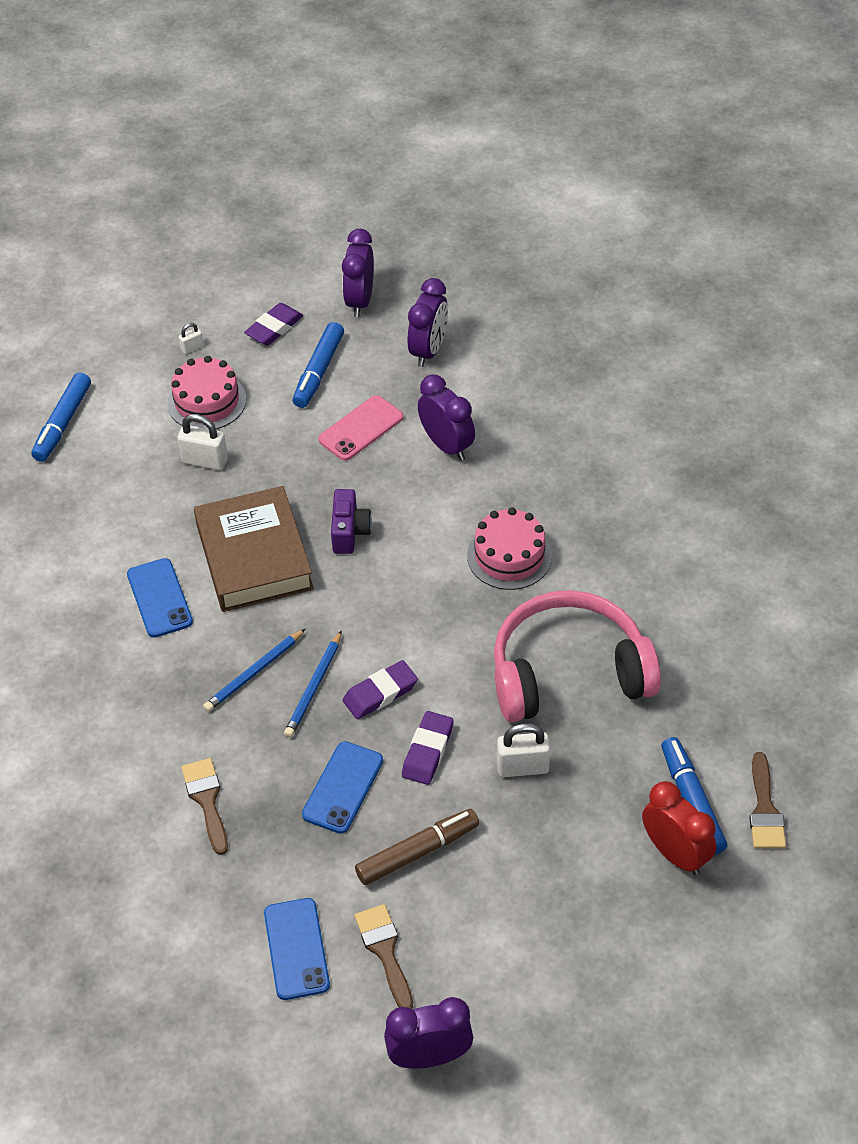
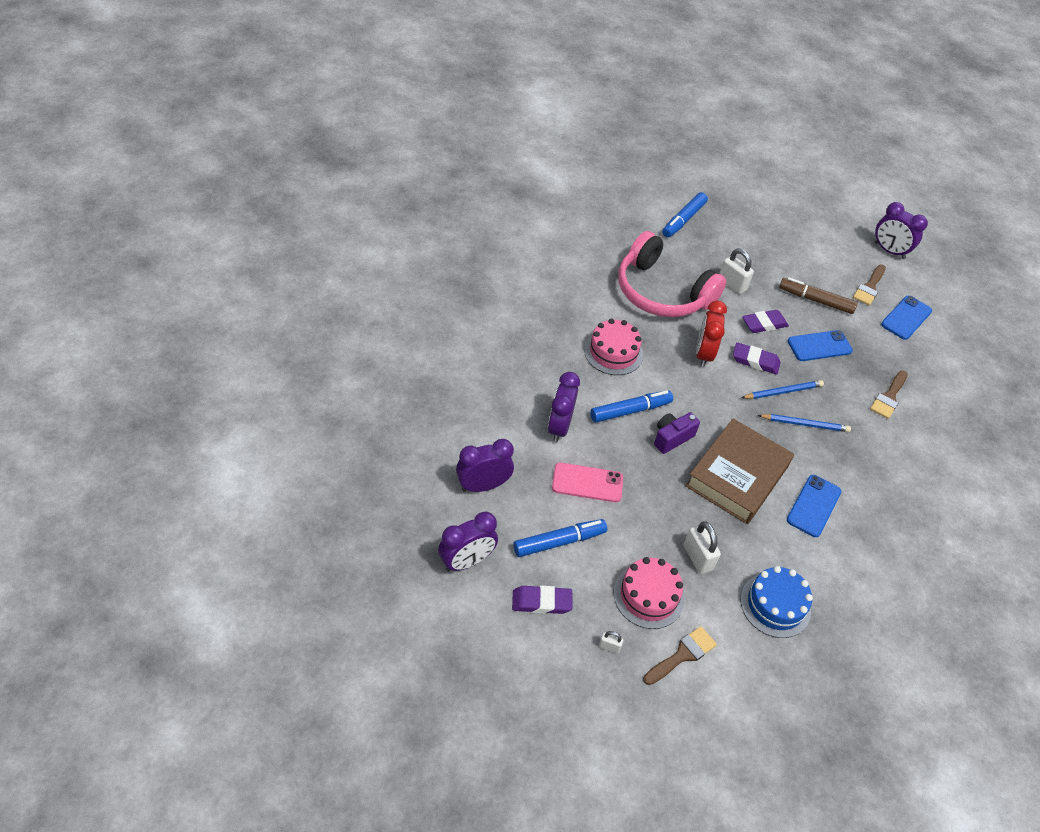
camera: 135 degrees left, 0 degrees up
(63, 423) = (756, 682): blue marker -> blue marker (630, 411)
(105, 486) = (775, 605): none -> blue cake
(675, 854) = (715, 215): red clock -> red clock (703, 354)
(765, 809) = (661, 196): brown brush -> brown brush (682, 654)

